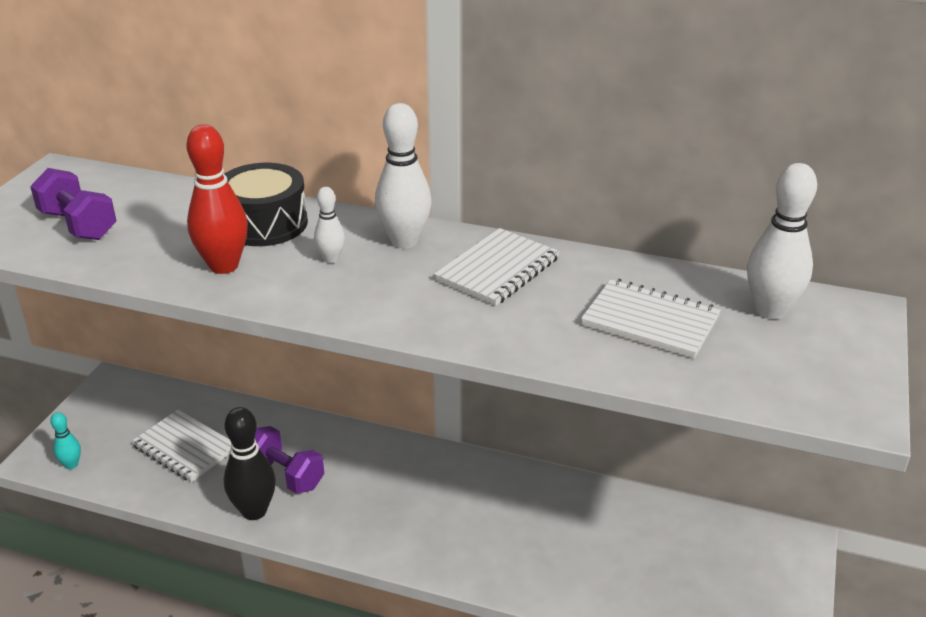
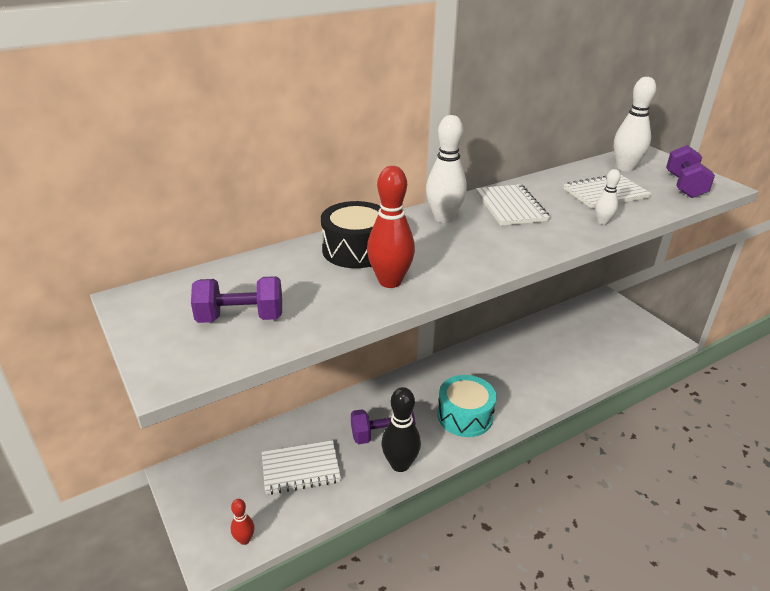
camera: 50 degrees left, 0 degrees up
(71, 465) = (244, 539): turquoise bowling pin -> red bowling pin
(331, 259) = (433, 245): white bowling pin -> white bowling pin (602, 222)
(381, 521) = (465, 416): none -> turquoise drum
(794, 378) = (684, 186): none -> purple dumbbell

